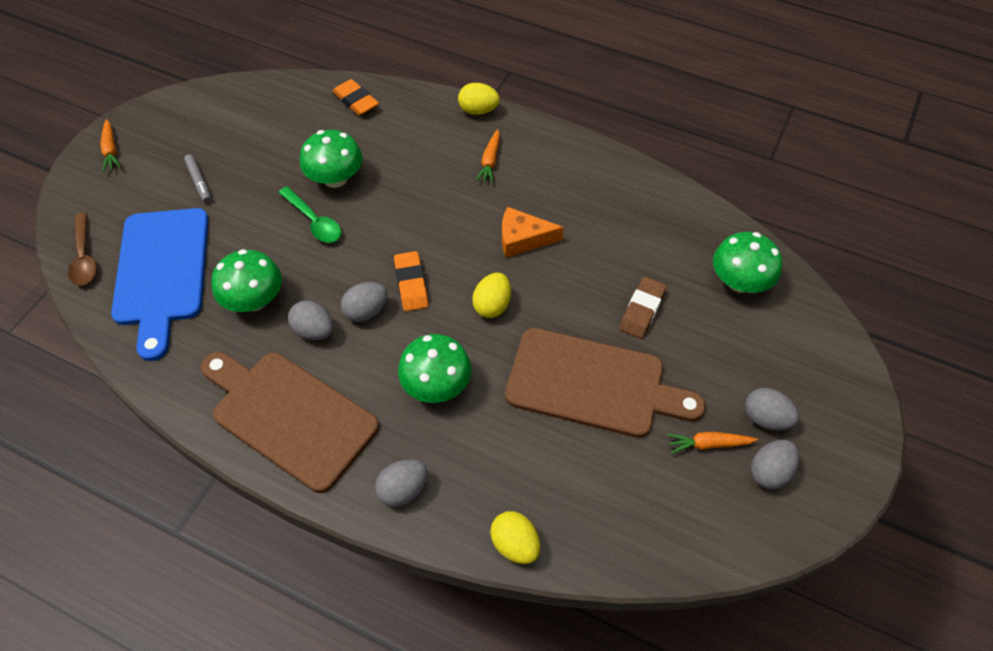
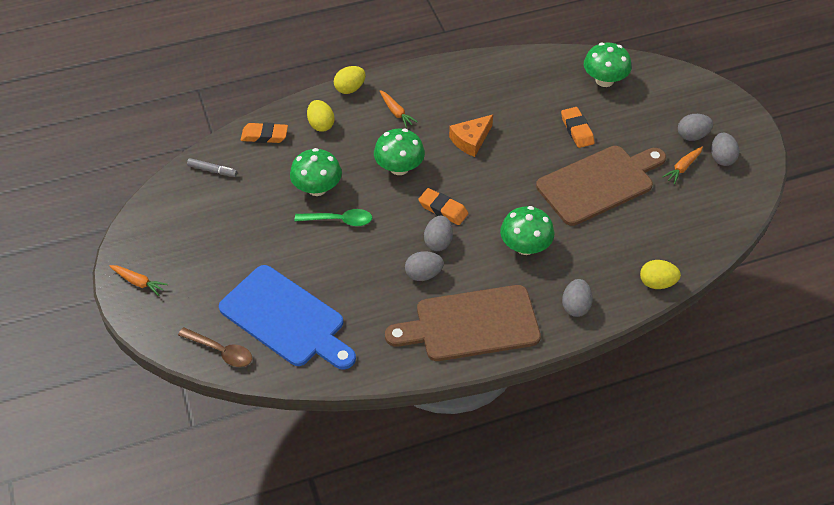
camera: 45 degrees left, 5 degrees down
(199, 182) = (231, 254): grey marker -> grey marker (212, 170)
(254, 300) = (365, 287): green mushroom -> green mushroom (399, 167)
(492, 305) = (500, 186): yellow egg -> yellow egg (321, 125)
(642, 310) = (577, 130): brown eraser -> orange eraser

